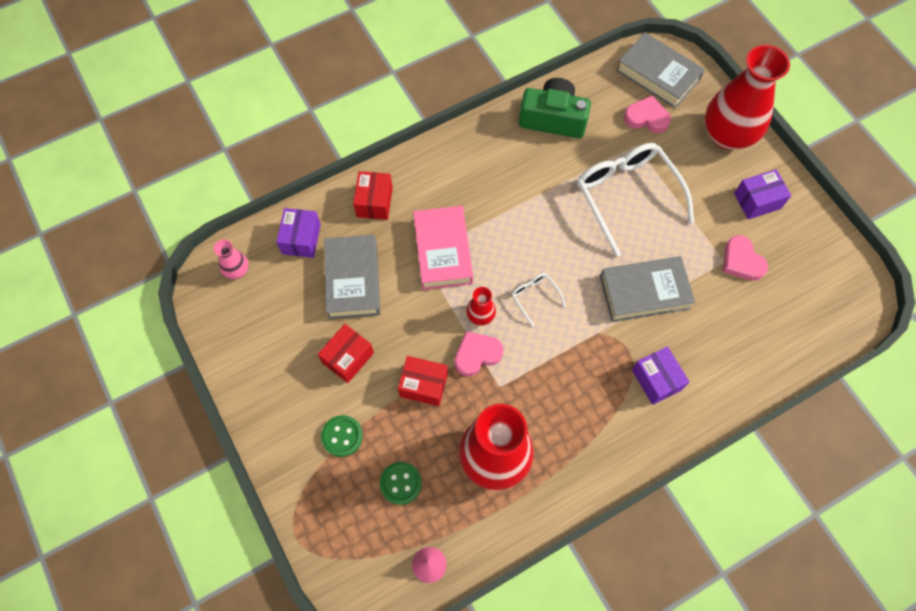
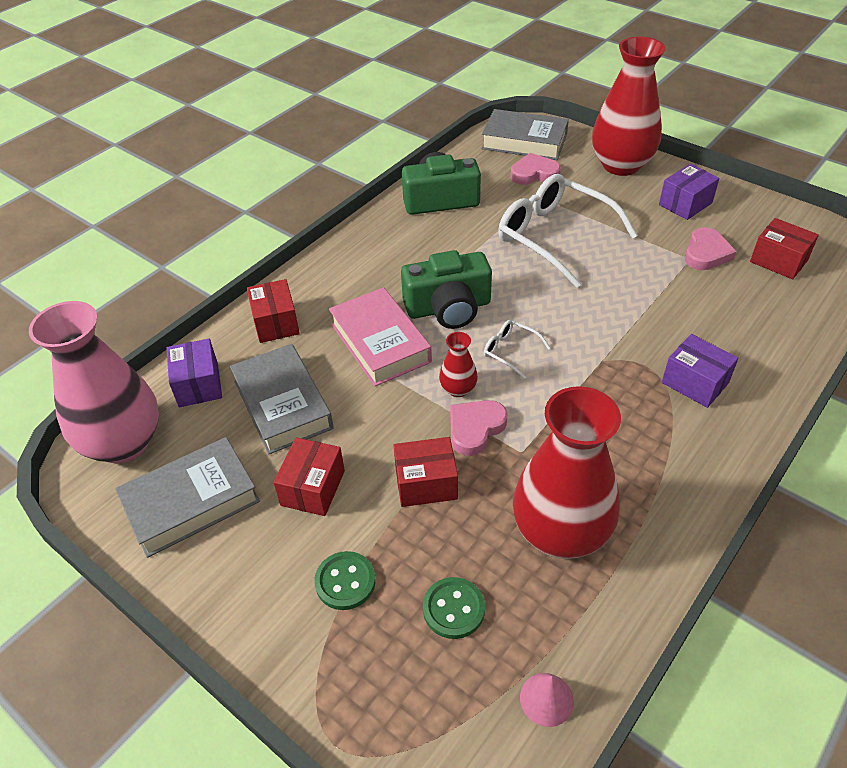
camera: 20 degrees left, 20 degrees down
(237, 270) = (124, 443): pink vase -> pink vase, size x2.30
(508, 237) = (448, 308): none -> green camera
(644, 292) = (627, 309): grey book -> grey book (191, 502)
(741, 261) = (706, 253): pink heart -> pink heart turned 105 degrees counterclockwise
(797, 292) = (778, 261): none -> red box

